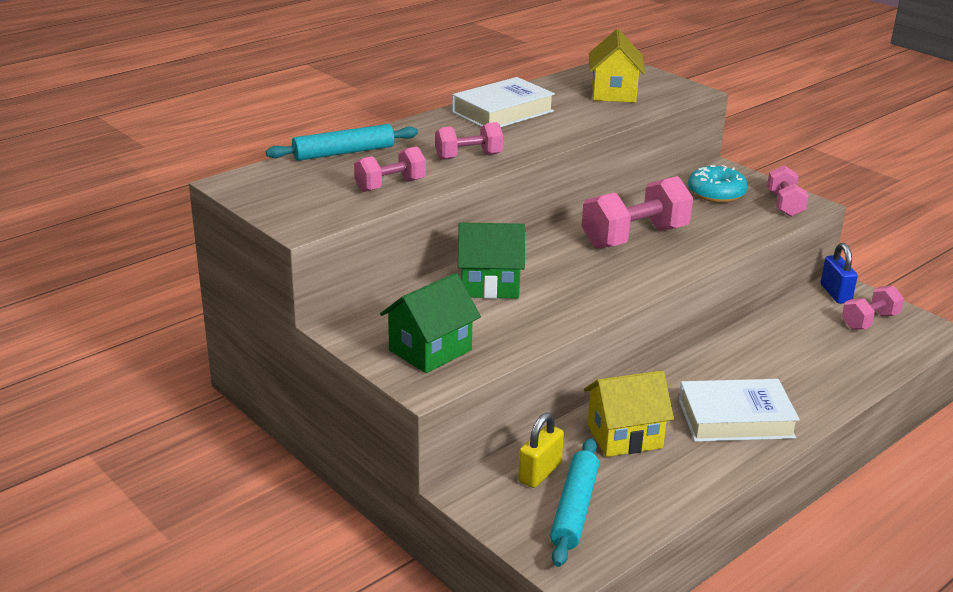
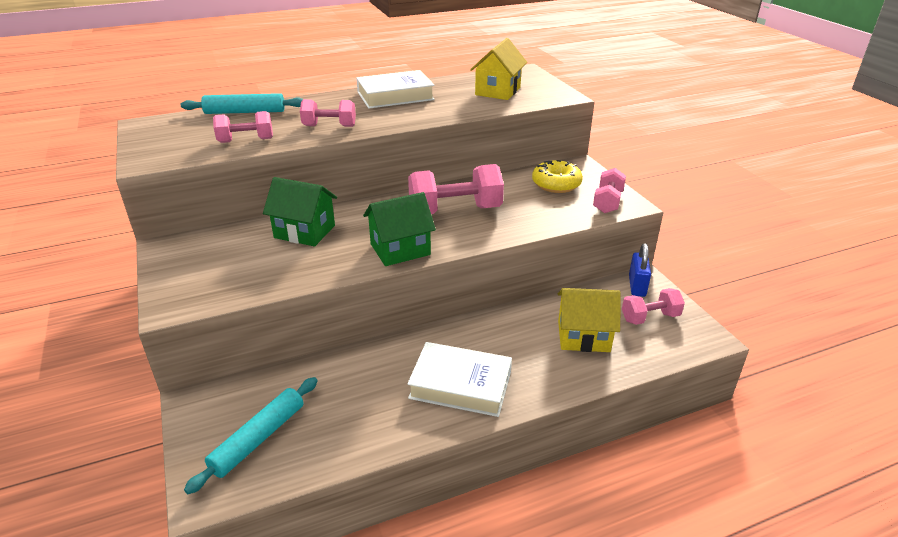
camera: 20 degrees right, 5 degrees up
(430, 350) = (205, 278): green house -> green house (400, 249)
(540, 473) = (261, 397): yellow padlock -> none
(624, 436) = (355, 380): yellow house -> yellow house (583, 336)
(716, 193) = (556, 184): turquoise donut -> yellow donut

